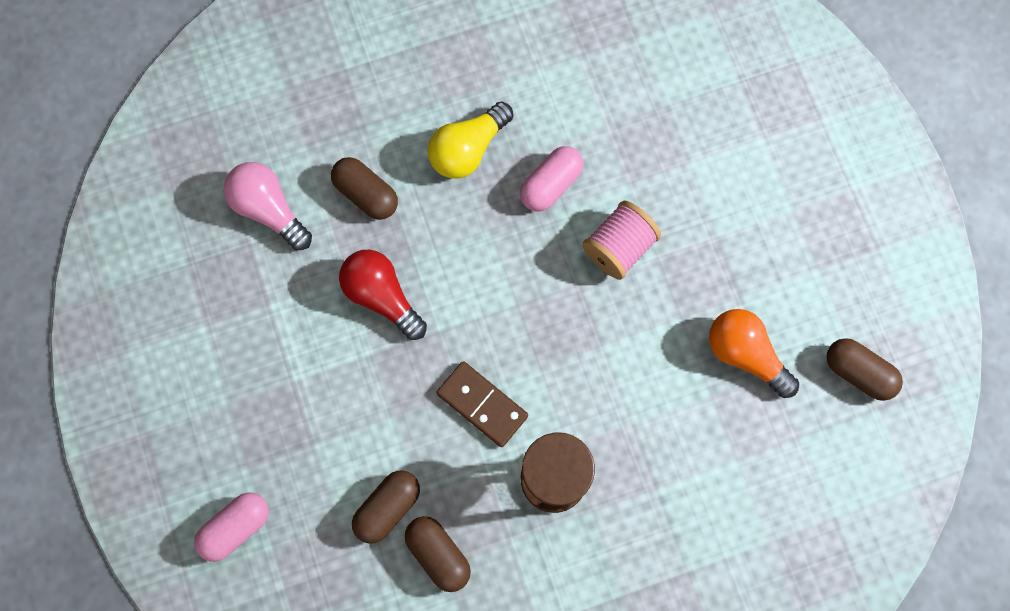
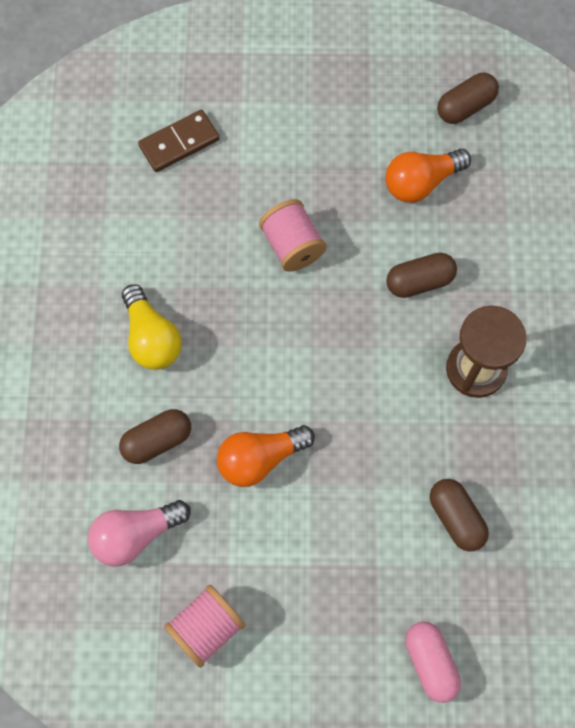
camera: 70 degrees left, 5 degrees down
(203, 306) = (206, 628): none -> pink spool
(382, 296) = (260, 459): red light bulb -> orange light bulb
(438, 554) = (511, 487): brown capsule -> brown capsule (419, 281)
(482, 405) = (391, 406): brown domino -> brown domino (179, 143)
(551, 184) = (213, 280): pink capsule -> none

